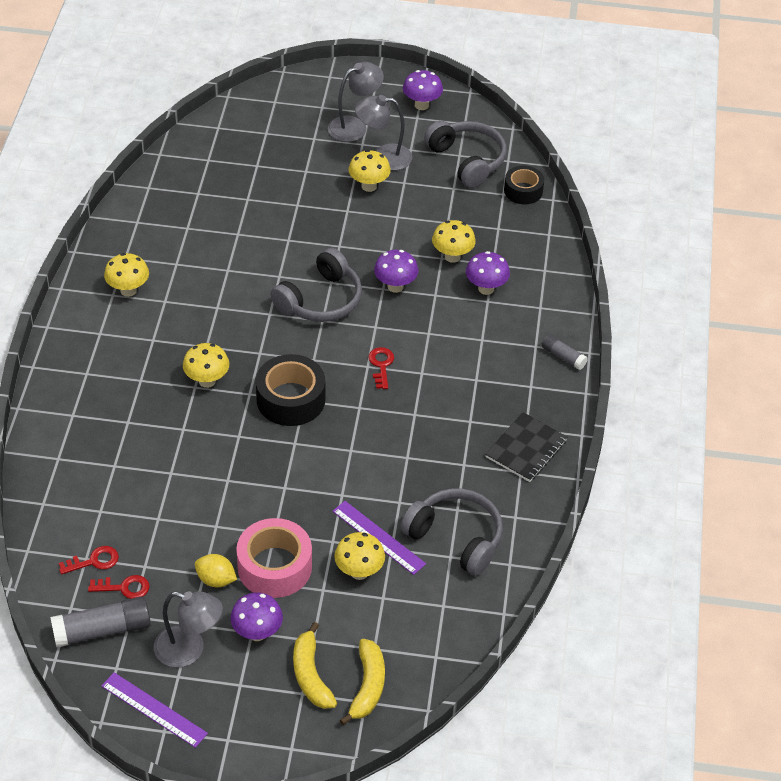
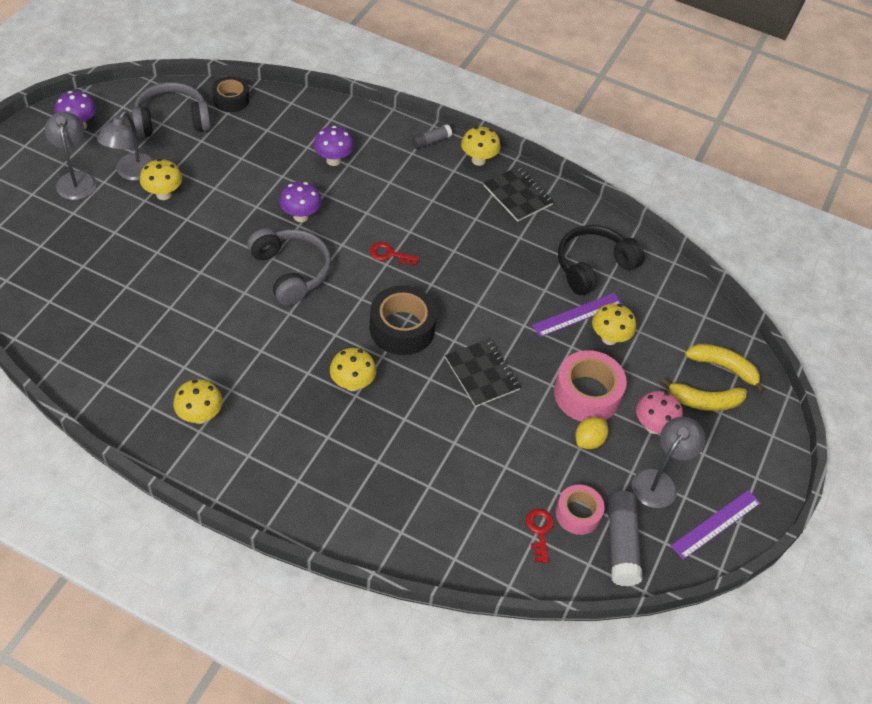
camera: 75 degrees left, 5 degrees up
(124, 588) = (578, 514): red key -> pink tape
(257, 633) = (653, 426): purple mushroom -> pink mushroom
(262, 475) = (482, 374): none -> black notebook
(452, 256) = (284, 168): yellow mushroom -> yellow mushroom (478, 160)
(455, 538) = (593, 267): grey headphones -> black headphones

